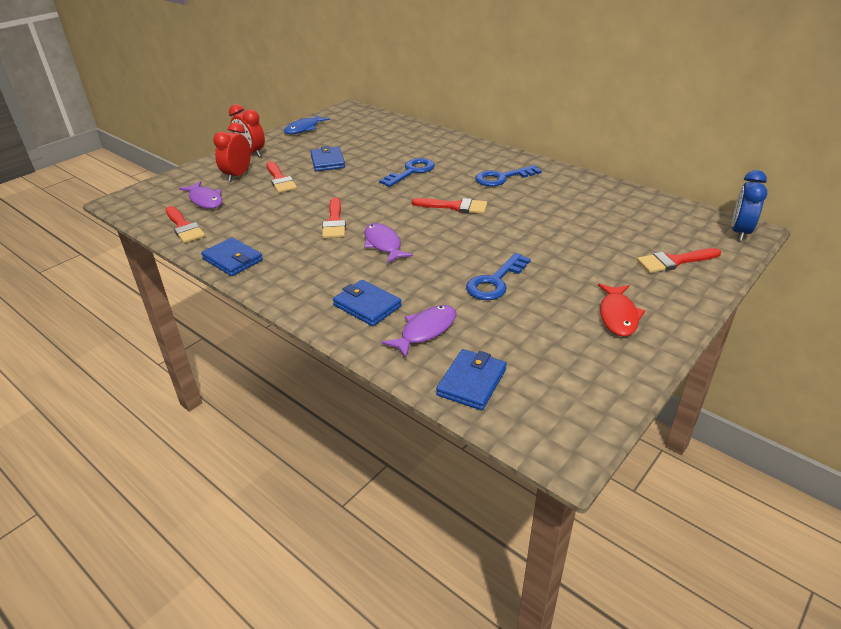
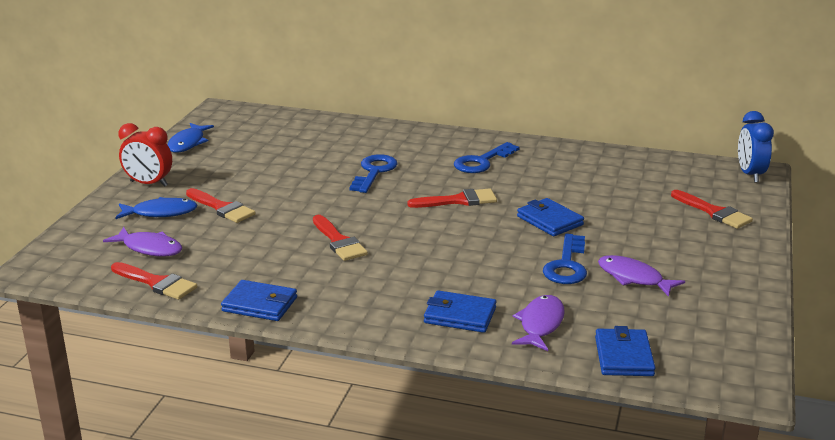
camera: 25 degrees left, 10 degrees down
(238, 175) = (160, 213): red clock -> blue fish
(327, 161) = (261, 177): blue wallet -> blue wallet (550, 221)
(383, 244) = (418, 253): purple fish -> purple fish (633, 278)
(618, 316) = (703, 270): red fish -> none
(674, 261) = (714, 212): red brush -> red brush turned 90 degrees counterclockwise

